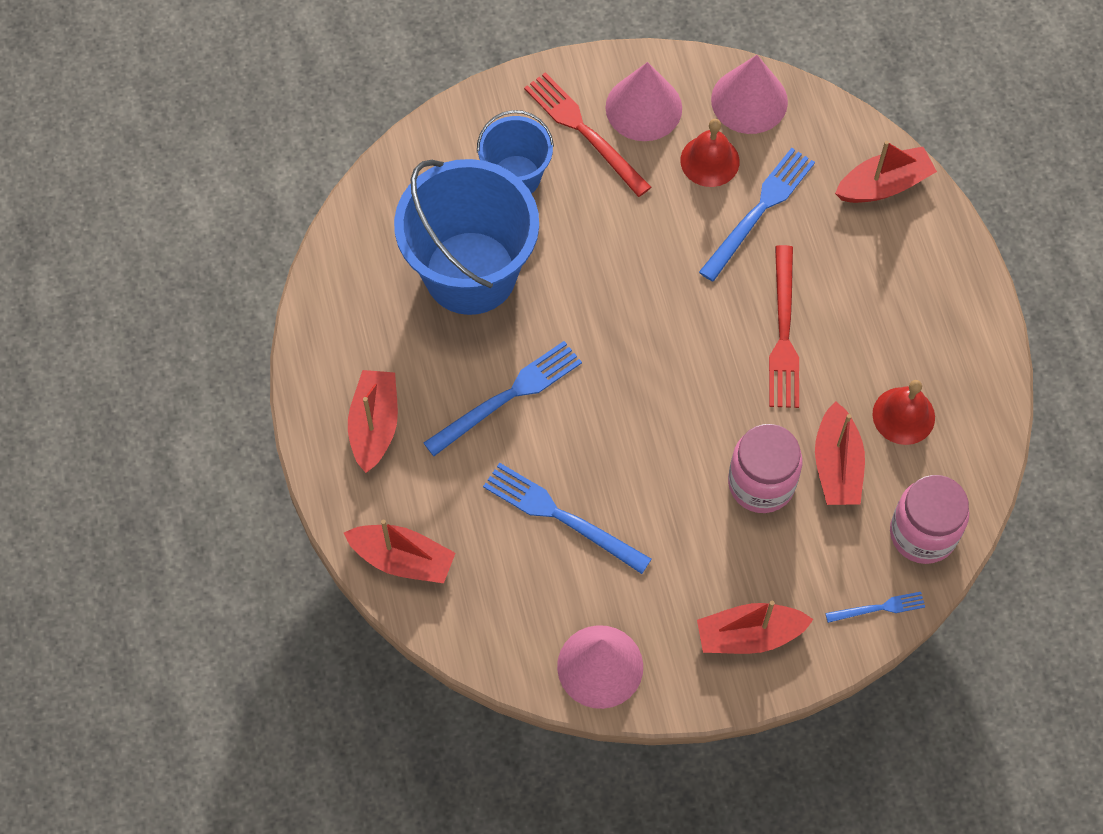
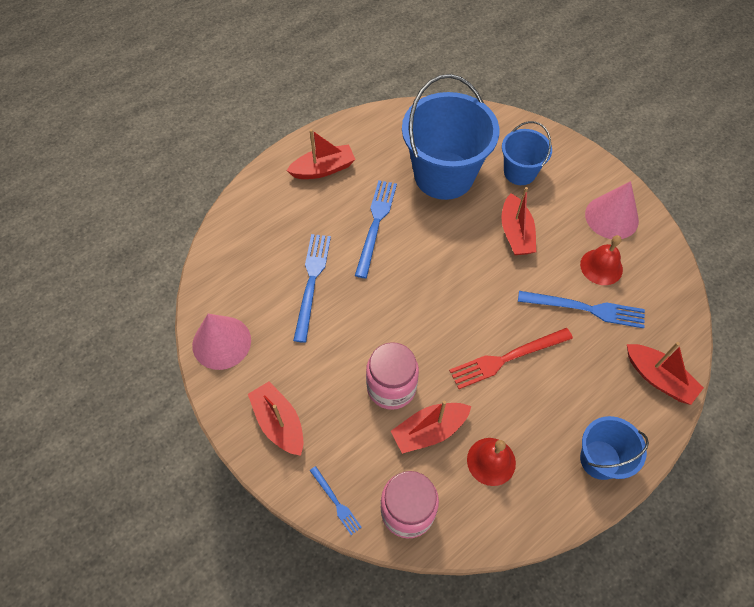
camera: 65 degrees right, 5 degrees down
(402, 559) = (247, 214): red boat -> red boat (515, 233)
(508, 396) = (375, 224): blue fork -> blue fork turned 105 degrees counterclockwise
(584, 131) = (573, 193): red fork -> none
(749, 100) = (660, 272): pink cone -> none
(951, 300) = (600, 459): none -> blue bucket

